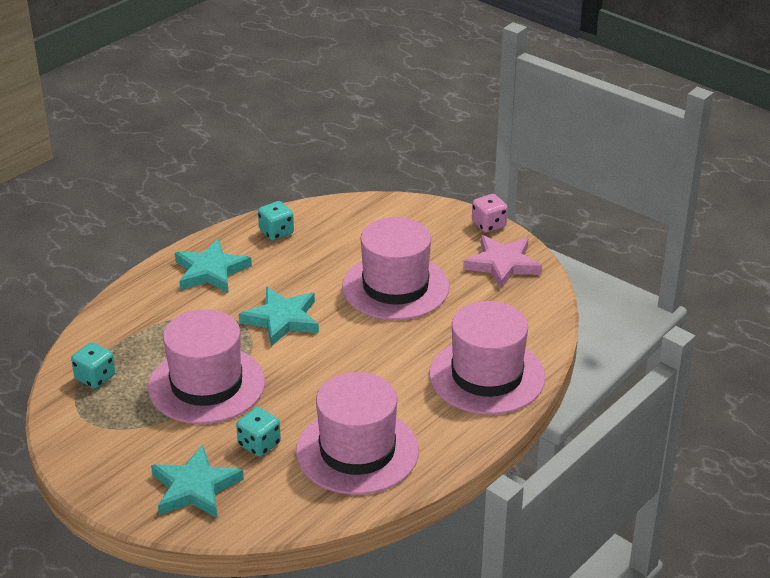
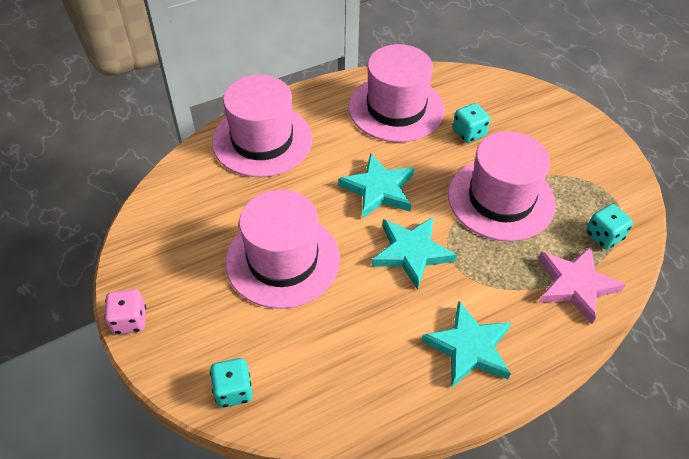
camera: 160 degrees left, 15 degrees up
(195, 487) = (525, 113): turquoise star -> turquoise star (378, 189)
(276, 232) = (374, 392): turquoise dice -> turquoise dice (233, 391)
(502, 264) = (160, 256): pink star -> pink star (575, 285)

